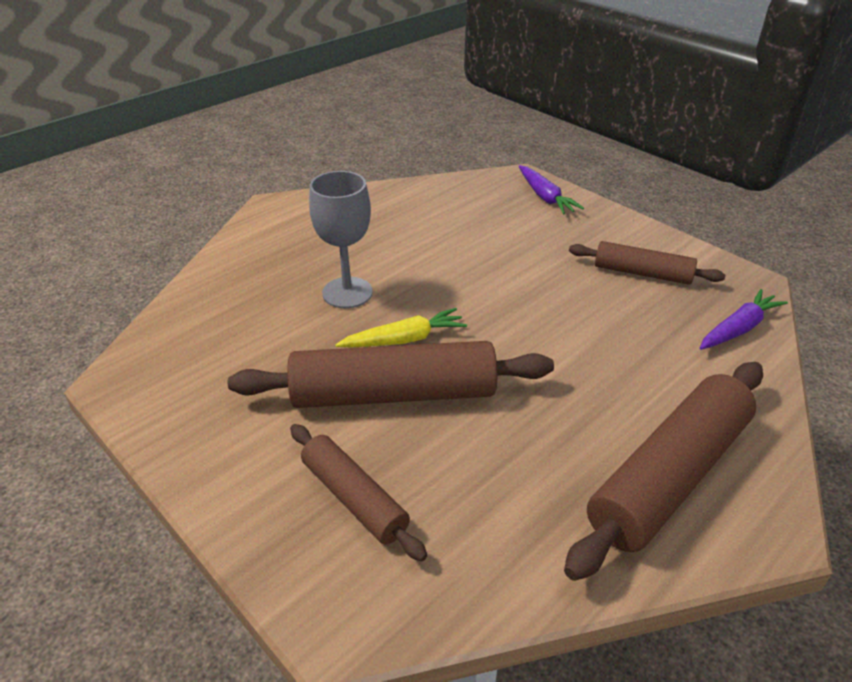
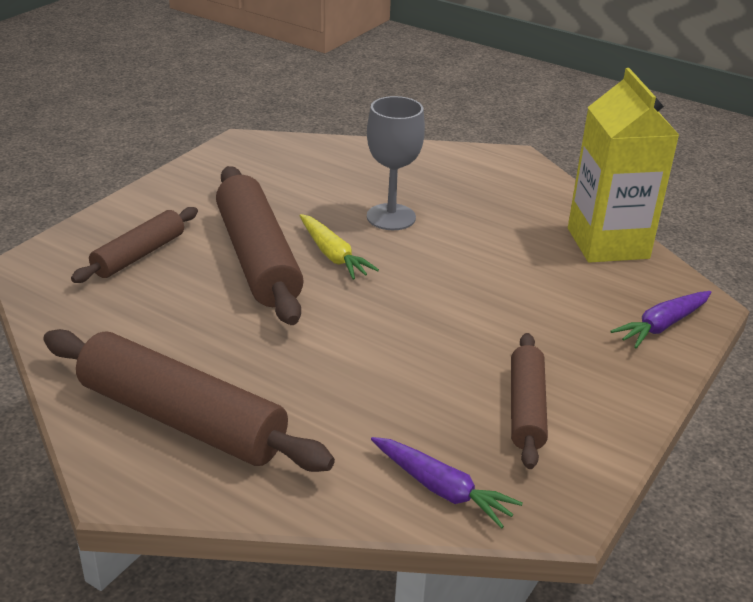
camera: 75 degrees right, 5 degrees down
(432, 193) = (607, 243): none -> yellow carton

